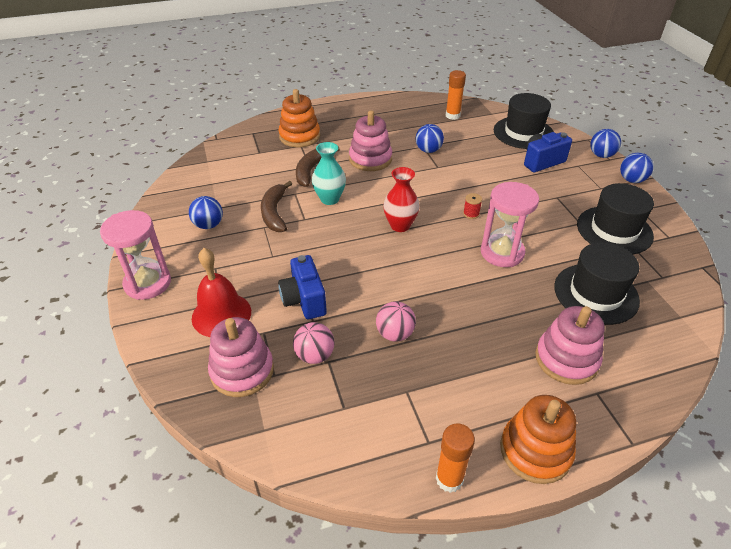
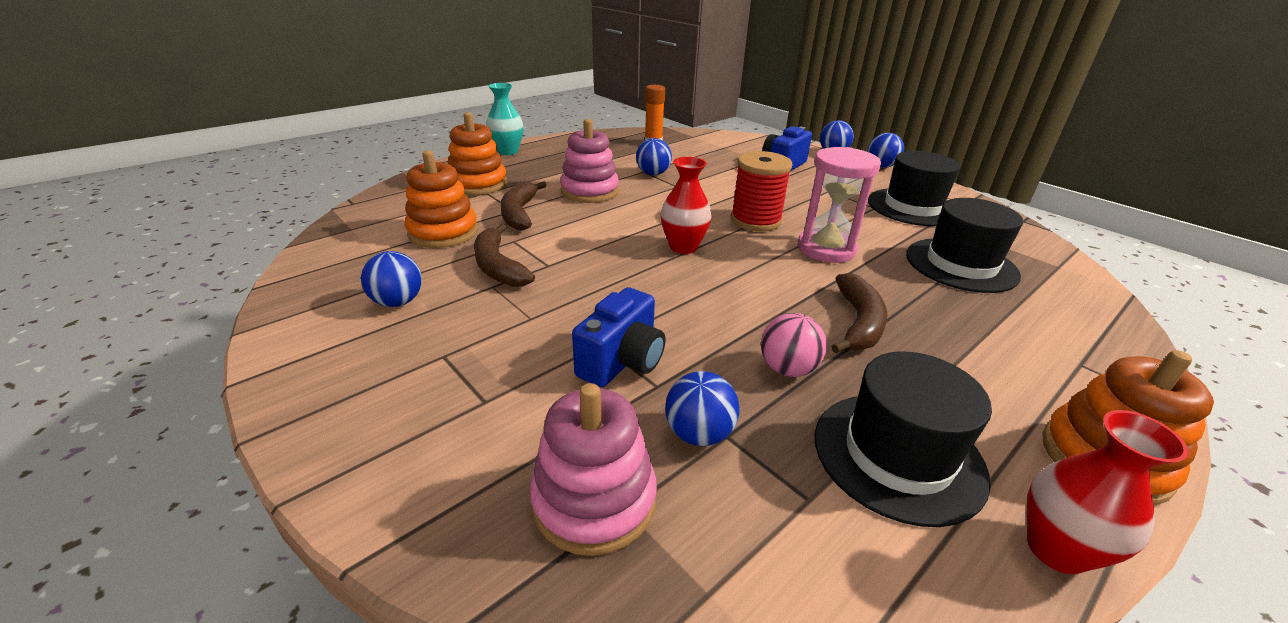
camera: 25 degrees left, 10 degrees down
(147, 283) = (322, 410): pink hourglass -> none
(221, 314) = (496, 420): red bell -> none
(257, 176) = (443, 232): none -> orange stacking toy
(304, 300) = (622, 361): blue camera -> blue camera turned 105 degrees counterclockwise
(315, 355) = (699, 434): pink ball -> blue ball
(329, 199) = (567, 238): turquoise vase -> turquoise vase (507, 152)
(449, 479) = (1056, 549): orange glue stick -> red vase
(469, 317) = (858, 322): none -> brown banana
(471, 214) = (755, 220): red spool -> red spool, size x2.40
(523, 132) = (740, 146): black hat -> black hat (898, 455)
(566, 359) = (1009, 338): pink stacking toy -> none

